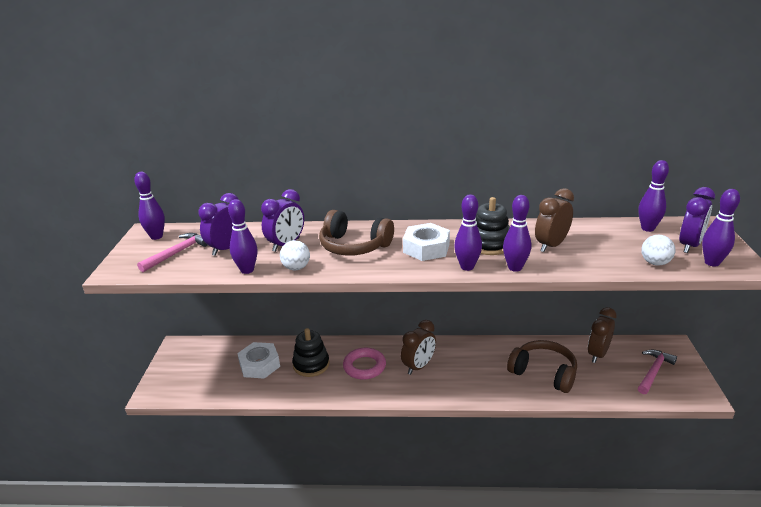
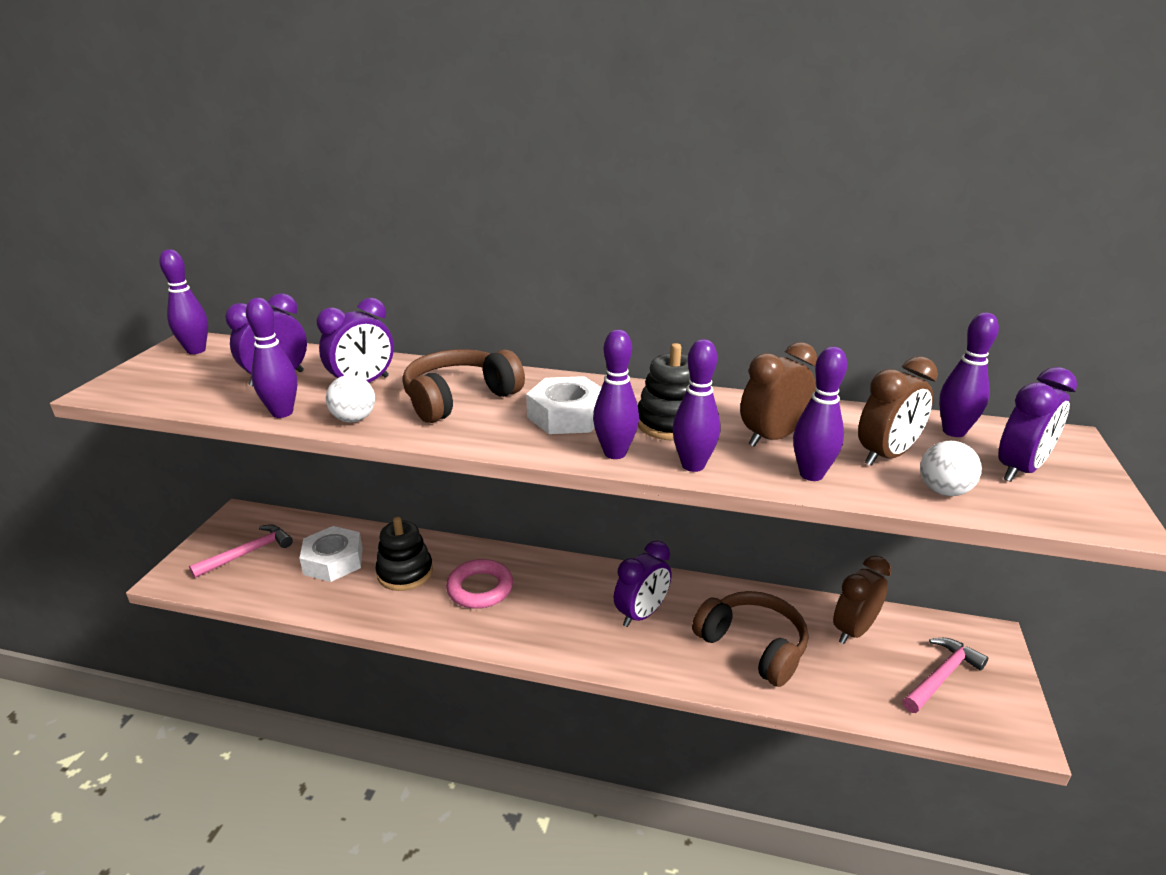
camera: 10 degrees right, 0 degrees up
(177, 253) = (205, 376): pink hammer -> pink hammer (248, 553)
(354, 246) = (459, 398): brown headphones -> brown headphones turned 105 degrees clockwise
(418, 366) = (560, 602): brown clock -> brown clock (886, 456)
(471, 365) = (641, 614): none -> purple clock
(712, 263) = (1051, 505): purple bowling pin -> purple bowling pin (811, 474)

